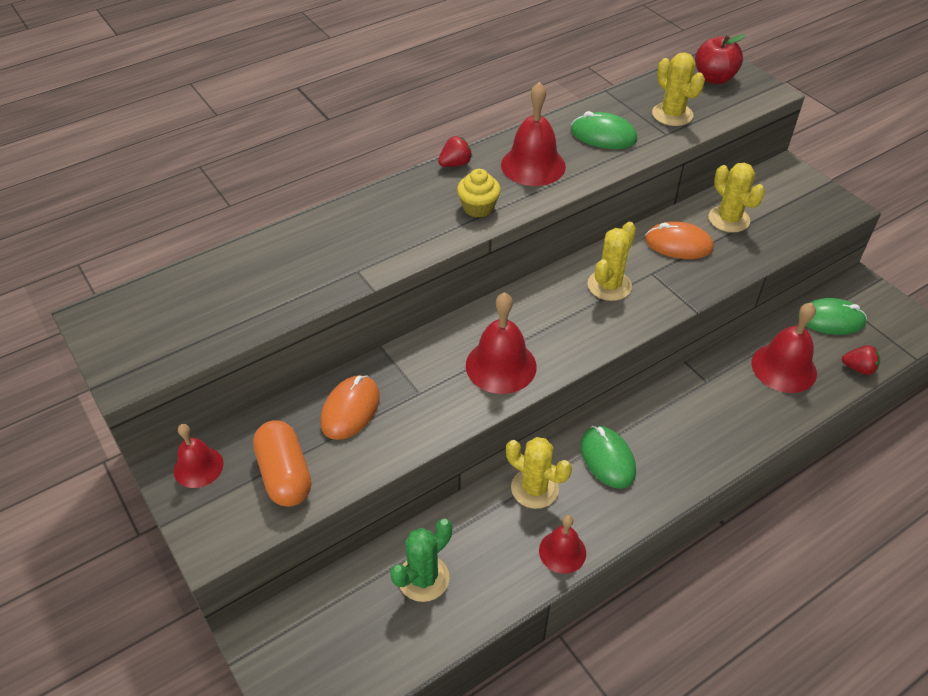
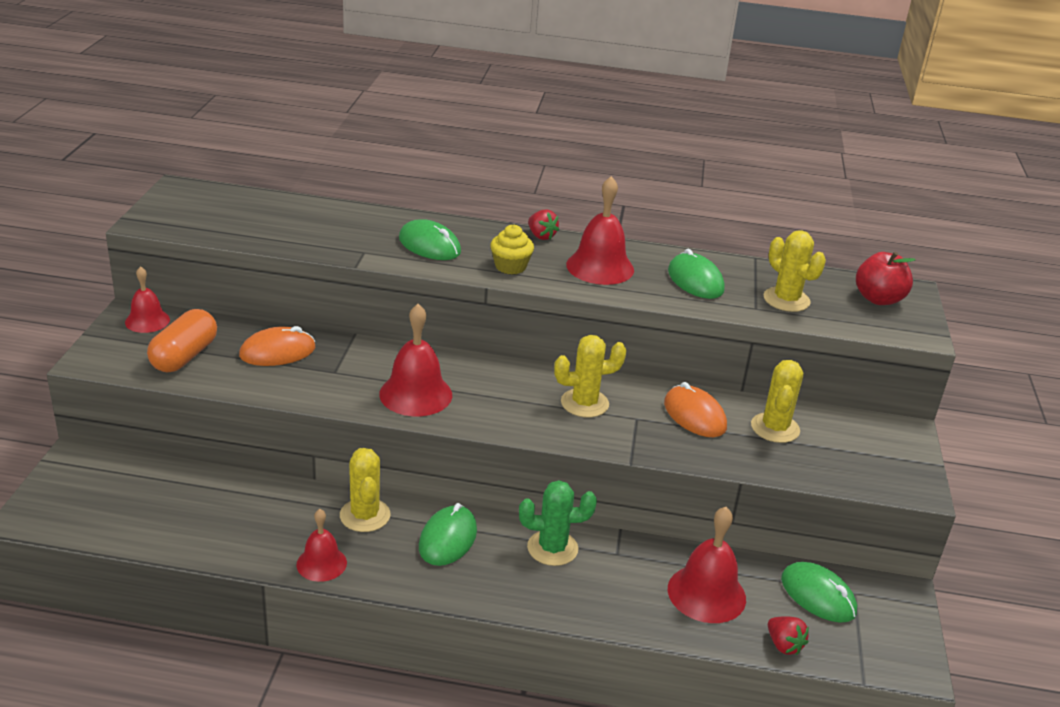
camera: 40 degrees right, 15 degrees down
(394, 229) = (429, 245): none -> green mouse
(423, 578) = (210, 505): green cactus -> green cactus (552, 548)
(455, 164) = (541, 236): red strawberry -> red strawberry turned 45 degrees clockwise
(672, 114) = (786, 300): yellow cactus -> yellow cactus turned 45 degrees counterclockwise

